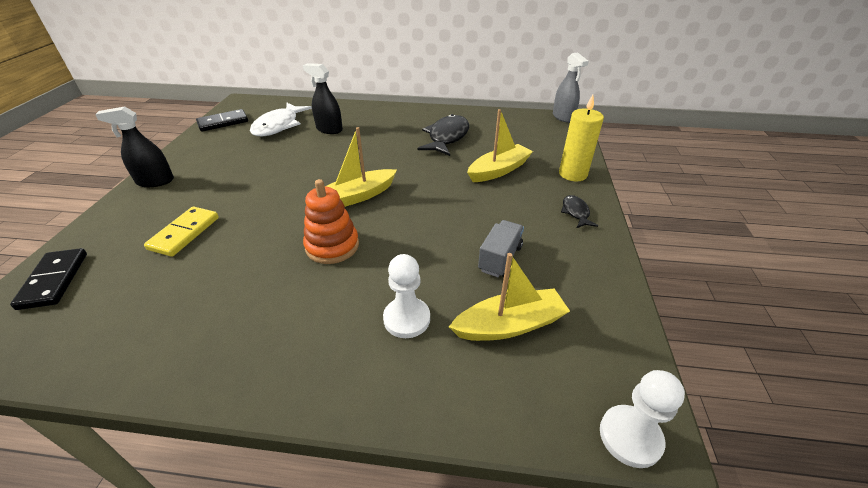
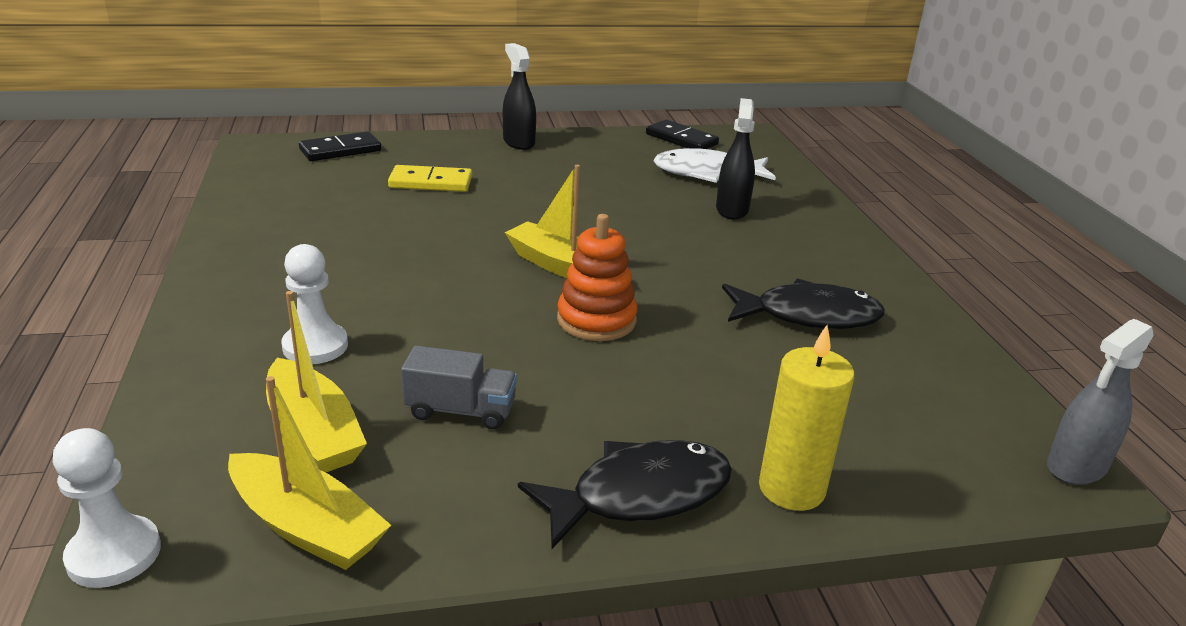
camera: 70 degrees right, 10 degrees down
(332, 246) = (440, 270): orange stacking toy -> orange stacking toy (596, 320)
(498, 170) = (731, 387): yellow boat -> yellow boat (307, 527)
(575, 212) = (639, 495): black fish -> black fish, size x1.96

